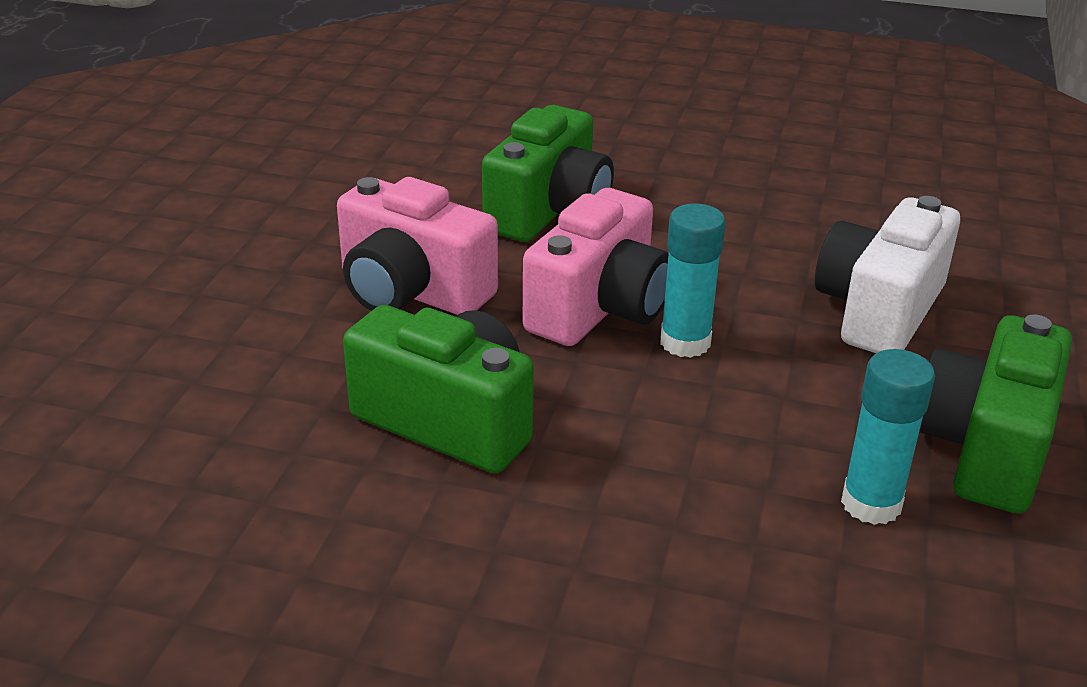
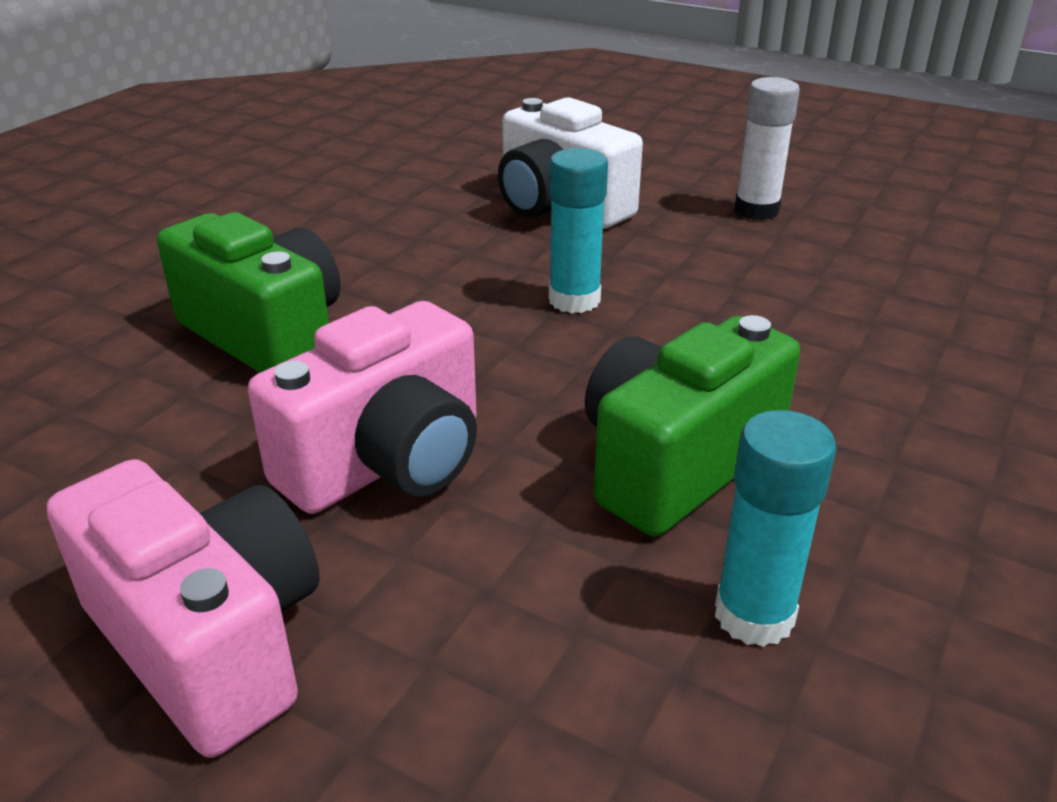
camera: 75 degrees left, 0 degrees up
(599, 308) = (492, 335): pink camera -> pink camera (209, 641)
(871, 504) = (822, 264): turquoise glue stick -> turquoise glue stick (754, 615)
(983, 448) = (756, 210): green camera -> white glue stick

